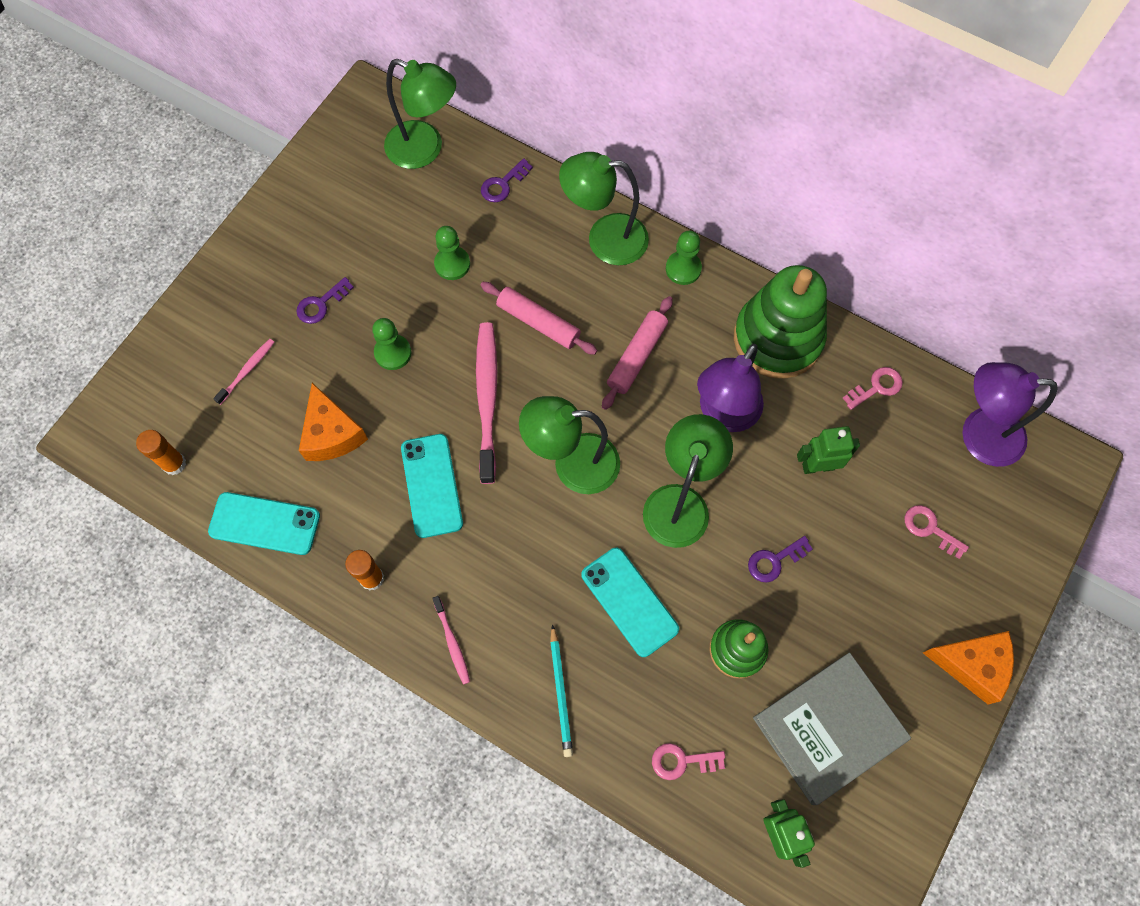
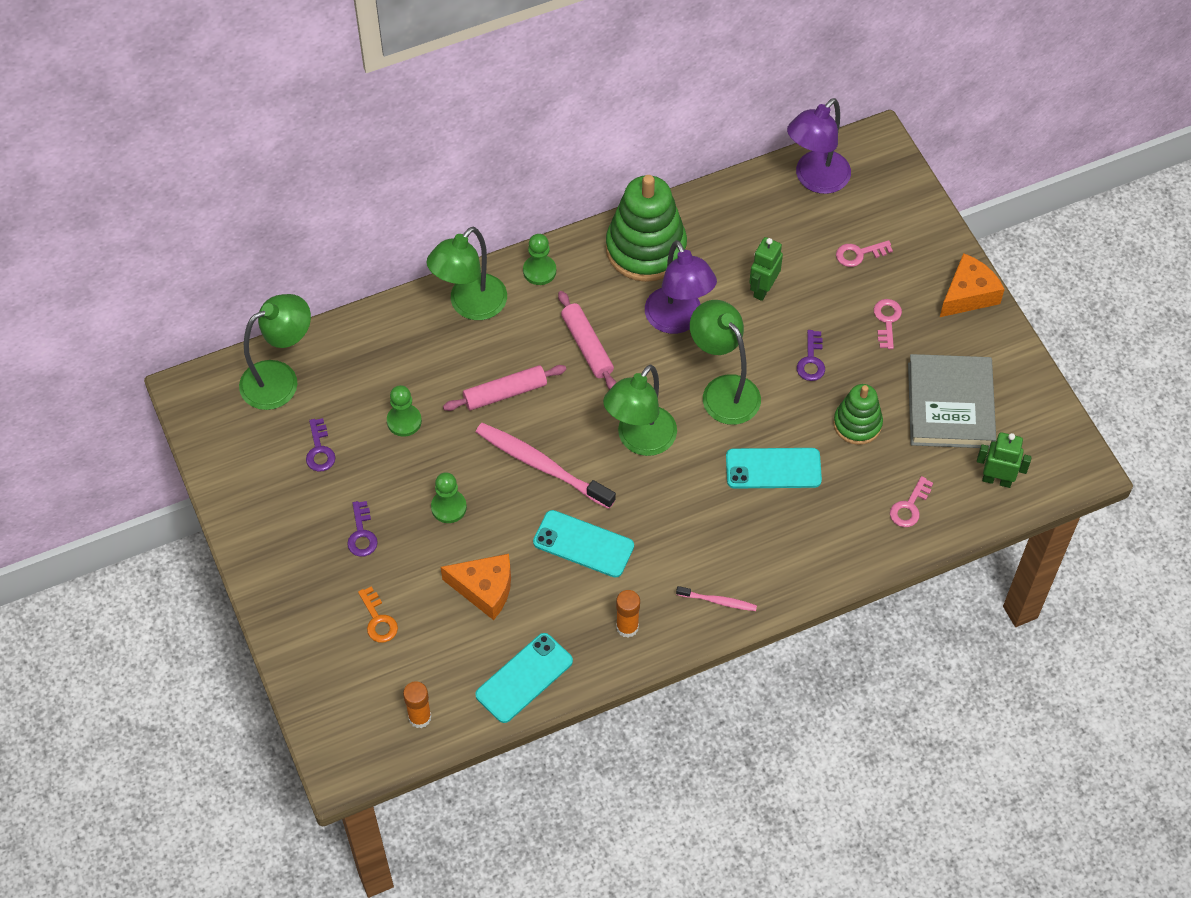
camera: 55 degrees left, 10 degrees down
(247, 370) = (378, 620): pink toothbrush -> orange key
(503, 184) = (362, 344): purple key -> purple key (320, 450)
(560, 692) = (807, 552): turquoise pencil -> none
(876, 387) = (732, 214): pink key -> pink key (887, 320)

